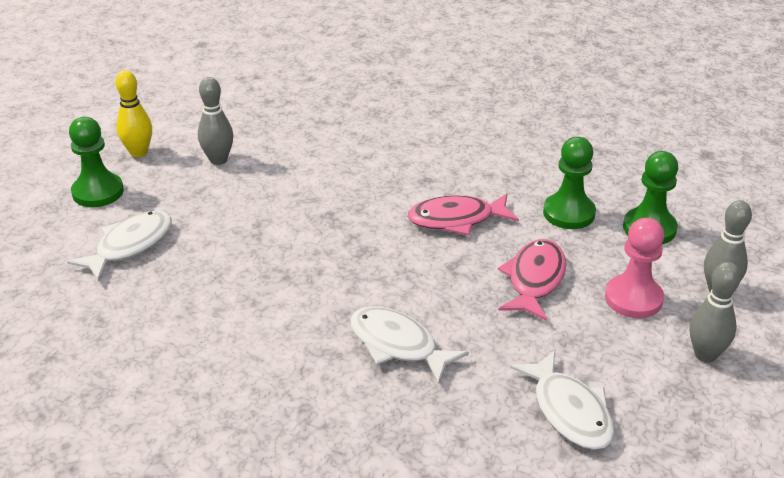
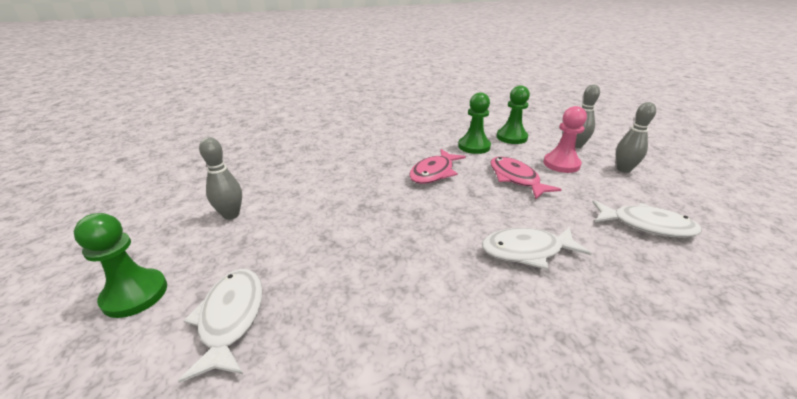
camera: 45 degrees left, 5 degrees down
(138, 152) = (145, 243): yellow bowling pin -> none

